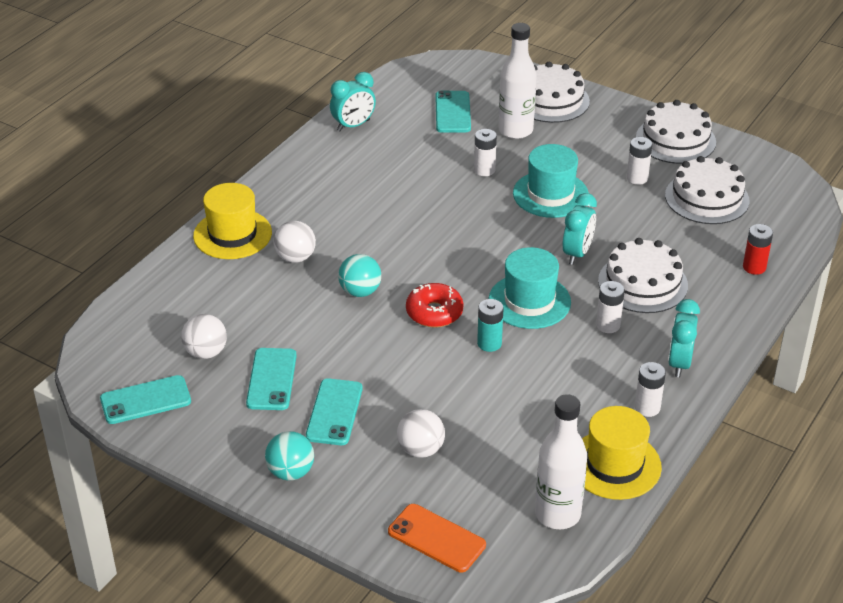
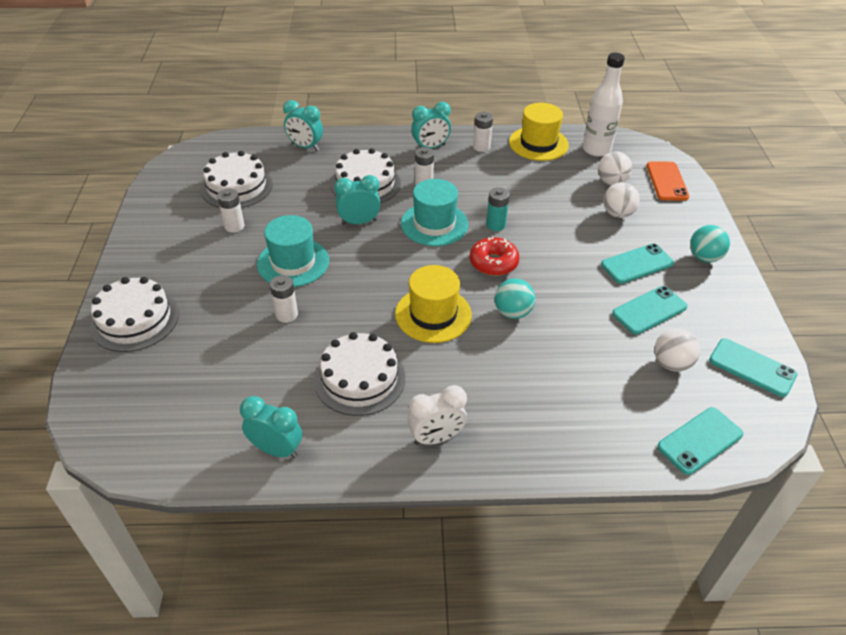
camera: 125 degrees left, 5 degrees up
(232, 234) = (529, 440): yellow hat -> yellow hat (433, 314)
(284, 194) = (436, 438): none -> white clock
(295, 257) = (514, 374): white ball -> white ball (611, 182)
(452, 112) = (200, 380): turquoise phone -> turquoise phone (700, 441)
(515, 130) = (206, 321): white bottle -> none
(675, 140) = (161, 224): white cake -> white cake (359, 378)
(754, 267) = (305, 147): red battery -> turquoise clock

